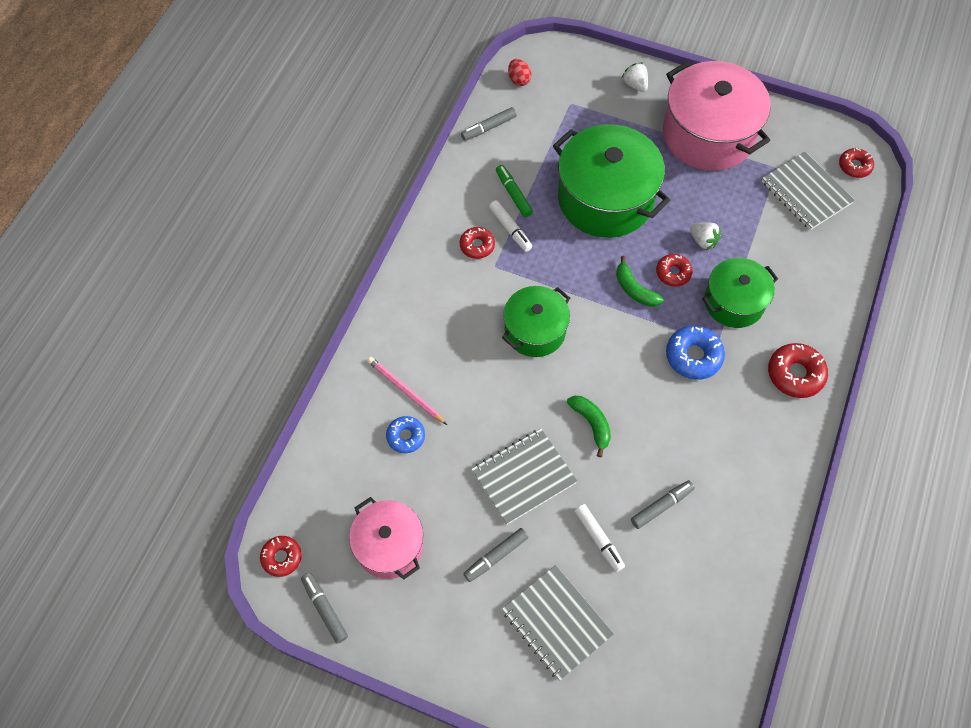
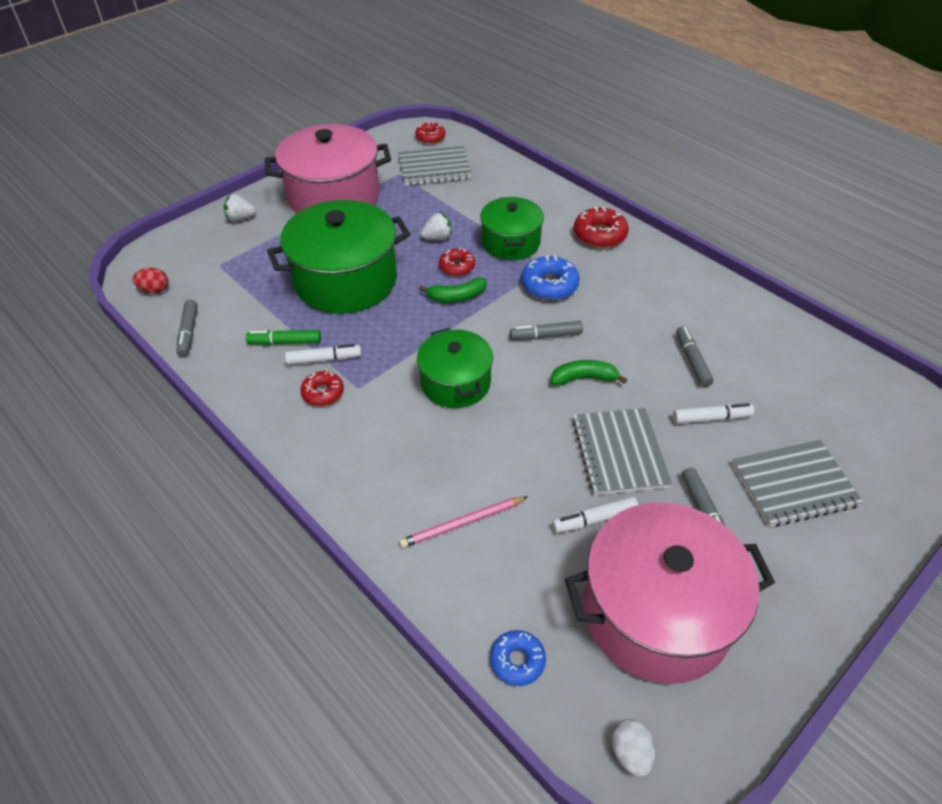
camera: 65 degrees left, 15 degrees down
(281, 557) = (630, 753): red donut -> white egg
(324, 609) = (720, 721): grey marker -> grey marker (546, 336)
(389, 546) = (656, 613): pink pot -> pink pot, size x1.67
(406, 436) = (521, 544): blue donut -> blue donut (517, 661)
(450, 479) = (594, 519): none -> white marker

